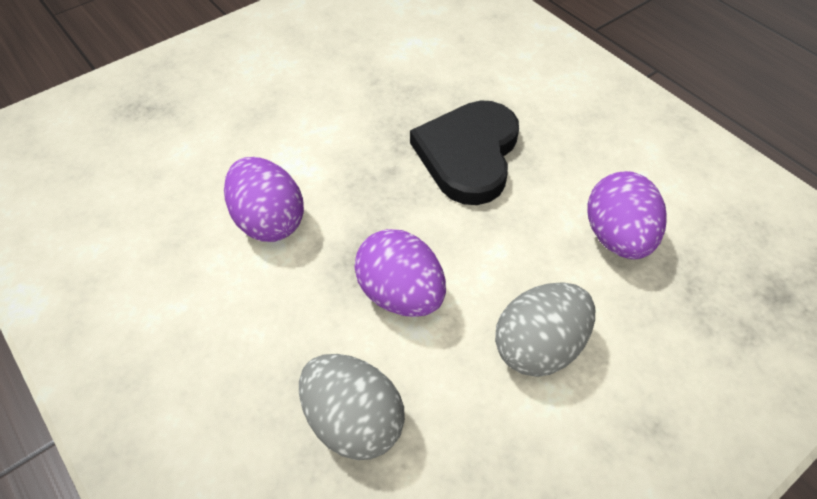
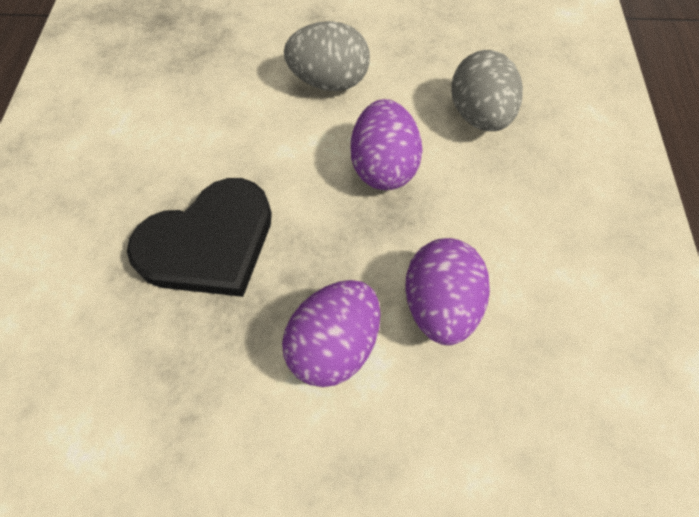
camera: 140 degrees left, 10 degrees up
(617, 237) = (197, 103): purple egg -> purple egg (334, 344)

